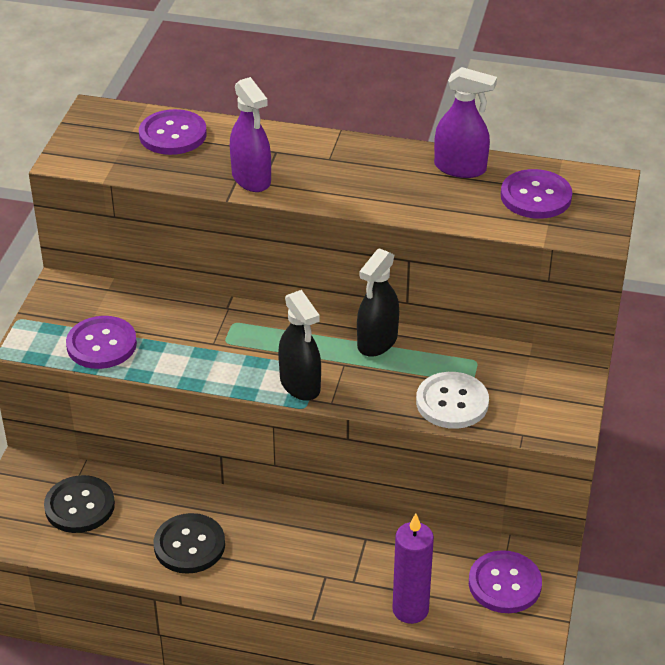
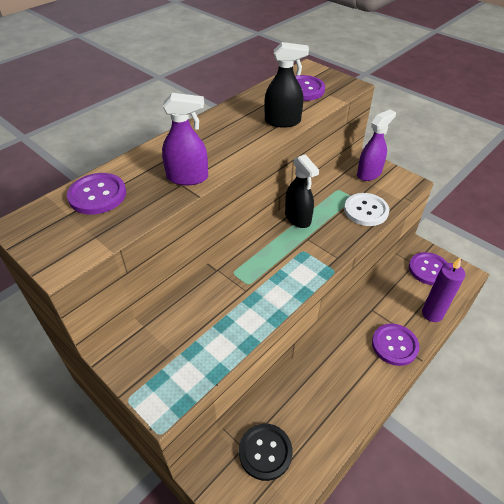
camera: 60 degrees left, 5 degrees up
(101, 344) = (200, 354): purple button -> purple button (394, 345)
(189, 545) = (335, 399): black button -> none
(300, 385) = (313, 265): black spray bottle -> black spray bottle (283, 121)
(460, 168) = (256, 102): purple spray bottle -> purple spray bottle (369, 173)

